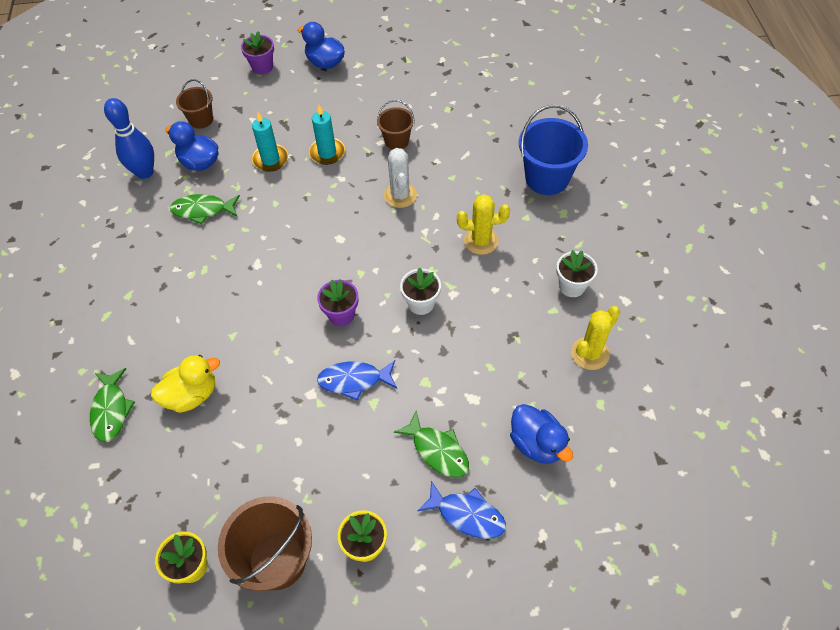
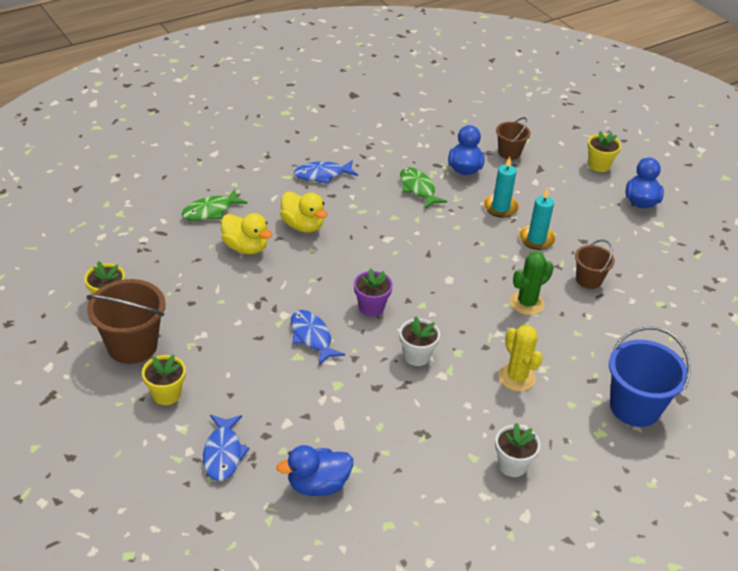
camera: 60 degrees right, 15 degrees down
(125, 282) = (322, 175): none -> blue fish
(145, 172) = (431, 144): blue bowling pin -> none
(192, 329) = (303, 225): none -> yellow duck
(262, 67) = (599, 165): purple flower pot -> yellow flower pot
(400, 195) = (526, 303): white cactus -> green cactus
(437, 450) = (274, 414): green fish -> none
(537, 443) = (318, 485): blue duck -> blue duck turned 45 degrees clockwise
(590, 353) = (441, 501): yellow cactus -> none

